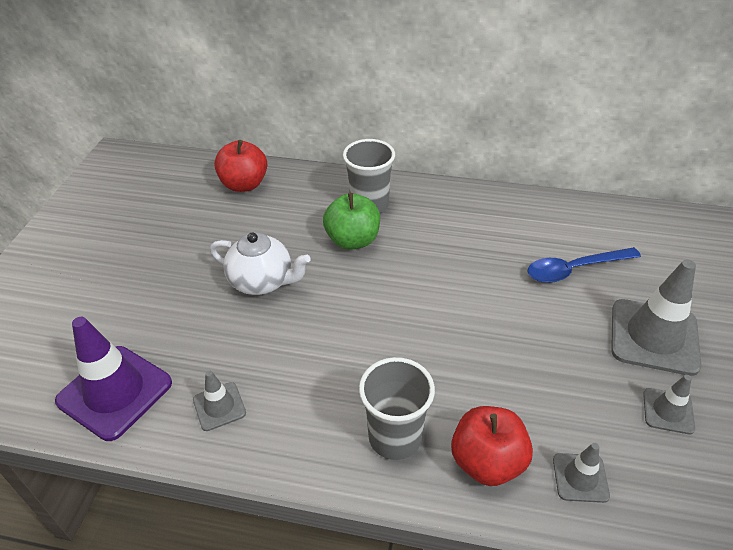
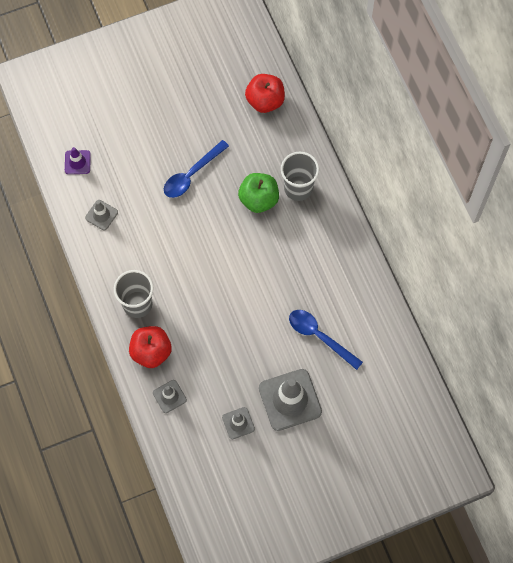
camera: 55 degrees right, 25 degrees up
(115, 392) = (77, 162): purple traffic cone -> purple traffic cone, size x0.51
(262, 281) = (192, 174): white teapot -> blue spoon

